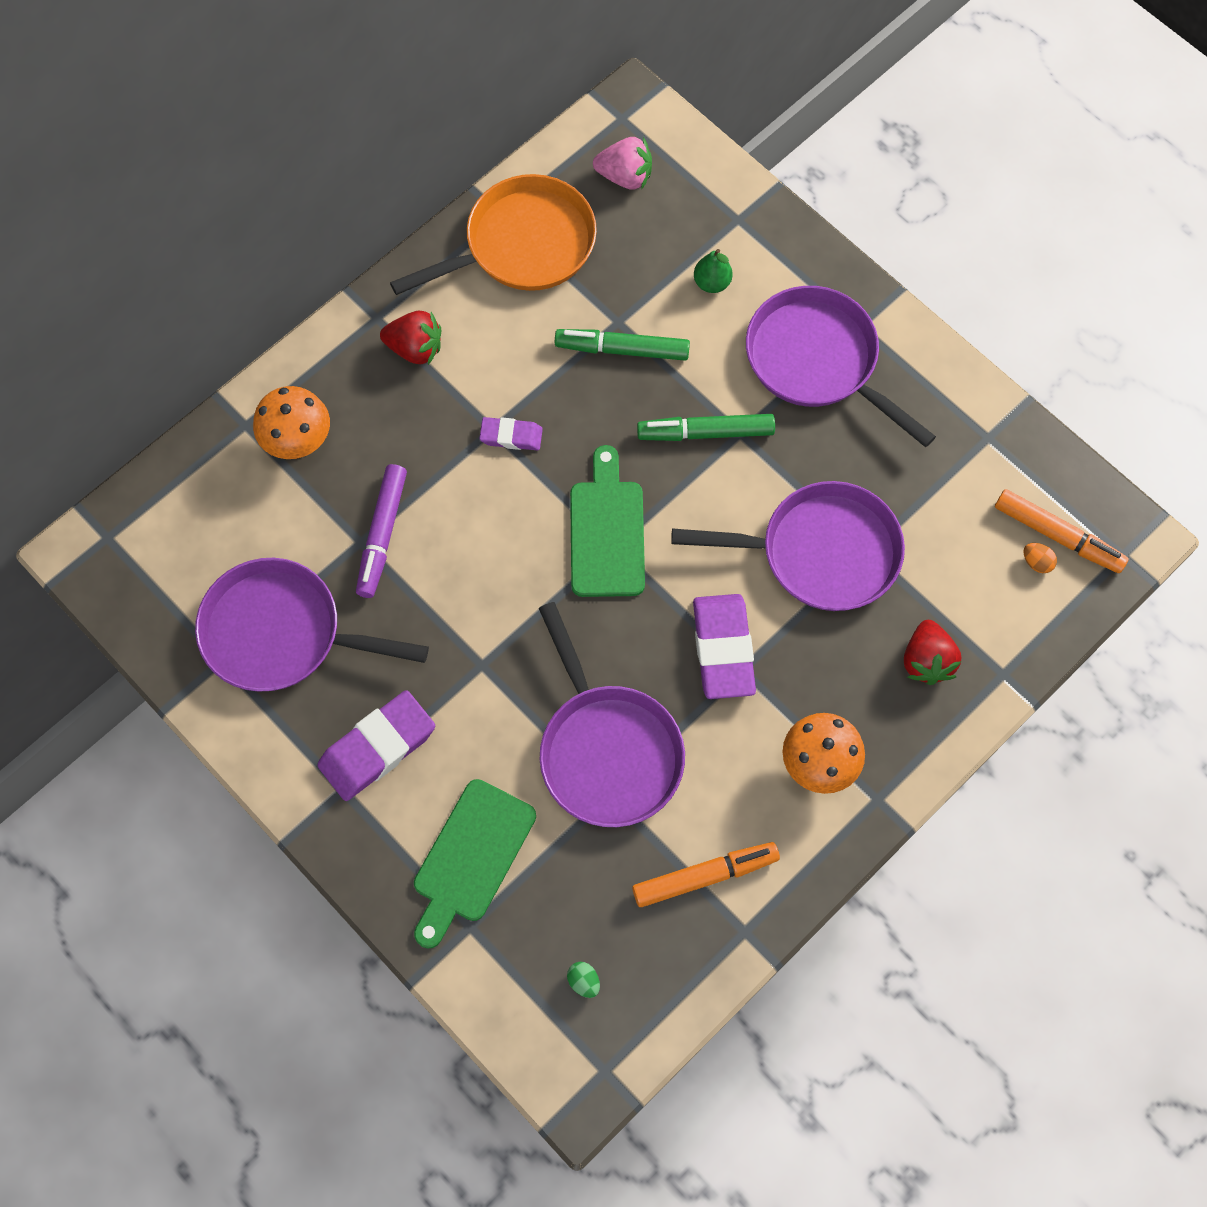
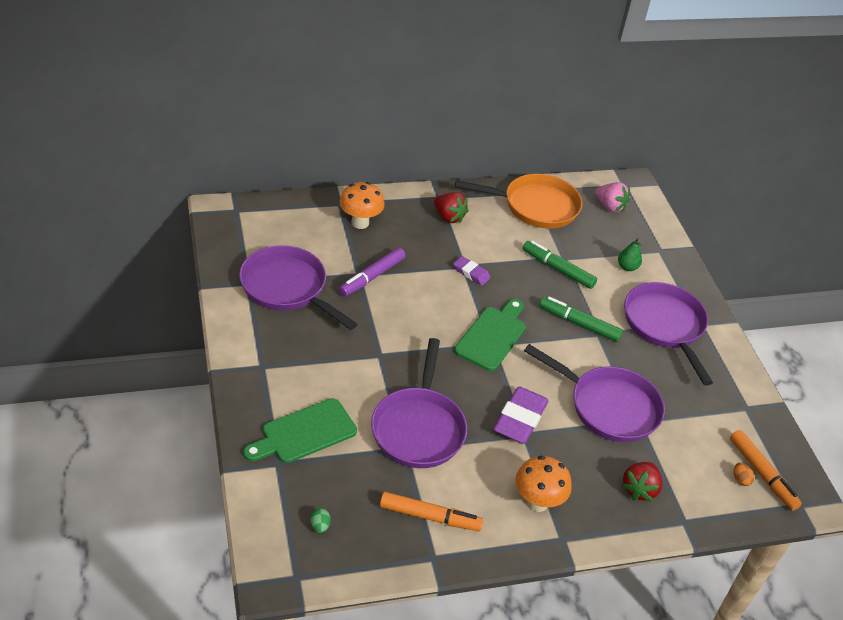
camera: 25 degrees right, 25 degrees down
(377, 748) = (295, 359): purple eraser -> none

